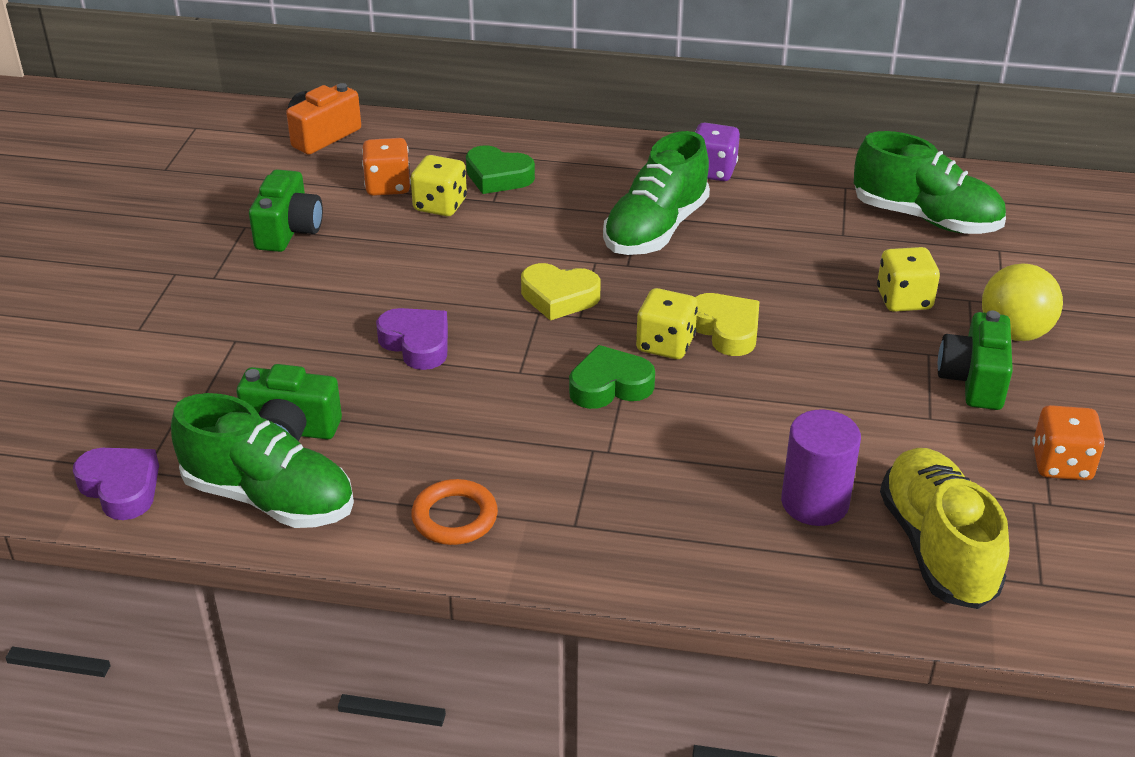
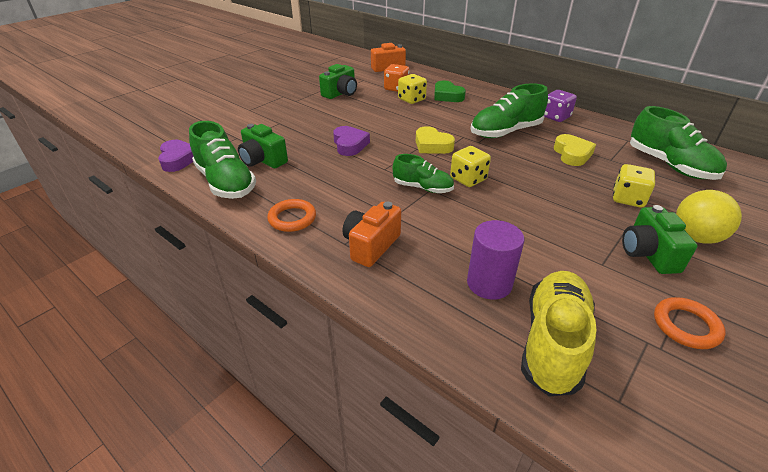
camera: 30 degrees right, 0 degrees up
(610, 386) = (422, 188): green heart -> green shoe
(615, 512) = (371, 245): none -> orange camera
(726, 330) = (507, 182): yellow heart -> yellow heart (572, 154)
(973, 380) = (648, 254): green camera -> green camera turned 45 degrees counterclockwise
(1061, 464) = (686, 326): orange dice -> orange ring

